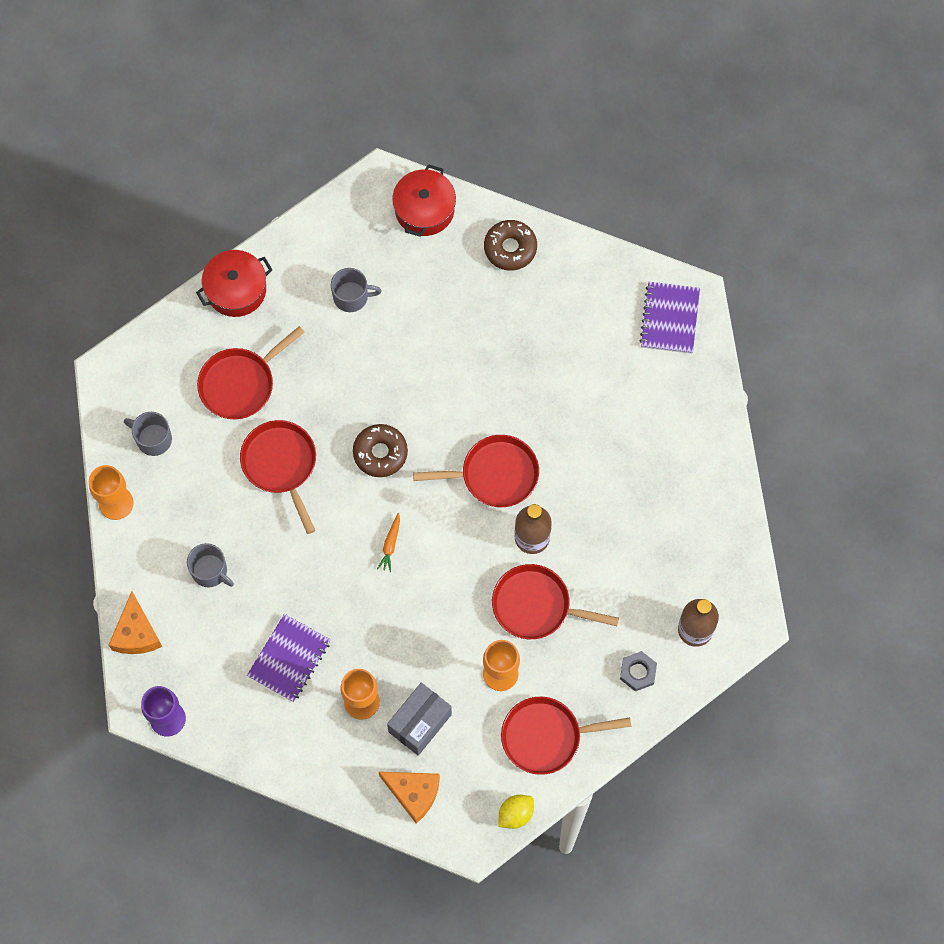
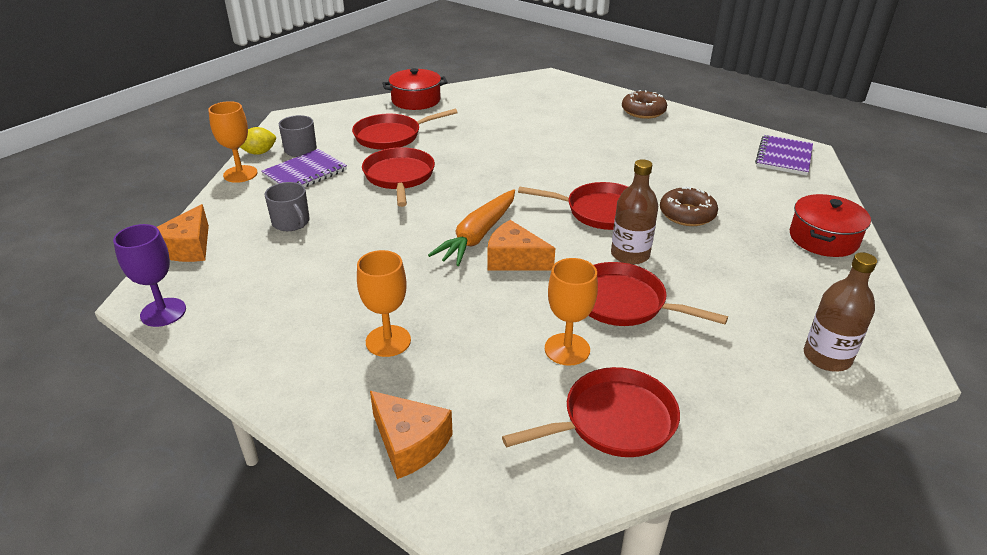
camera: 15 degrees right, 35 degrees down
(289, 659) = (327, 292): purple notebook -> purple notebook (305, 173)
(352, 296) = (505, 114): grey mug -> none
(380, 453) = (493, 184): brown donut -> brown donut (687, 214)
(390, 544) = (478, 235): orange carrot -> orange carrot, size x2.20
(420, 723) = (449, 374): grey box -> none
(424, 209) = (578, 90): red pot -> red pot (823, 239)
(432, 572) = (514, 259): none -> orange cheese
(515, 814) = (548, 501): yellow lemon -> yellow lemon (259, 153)
(546, 736) = (613, 421): red pan -> red pan turned 150 degrees clockwise
(638, 672) = (749, 382): grey nut -> none

